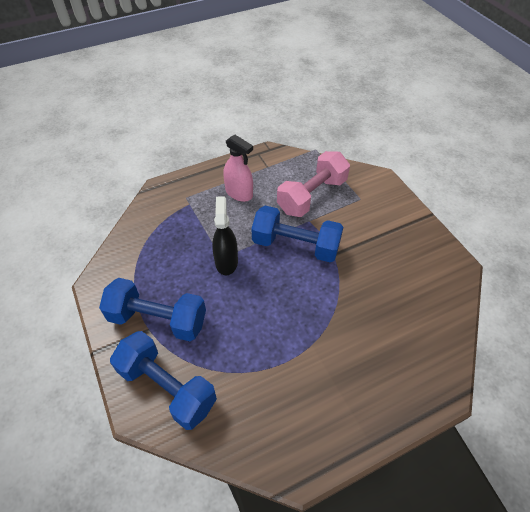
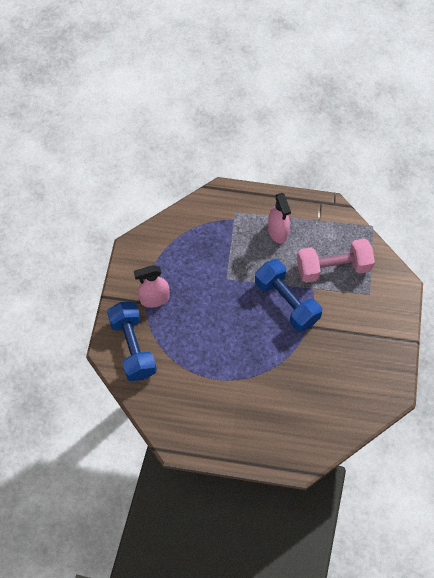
camera: 35 degrees right, 10 degrees up
(158, 319) = (154, 299): blue dumbbell -> pink spray bottle
(226, 261) = (227, 284): black spray bottle -> none

